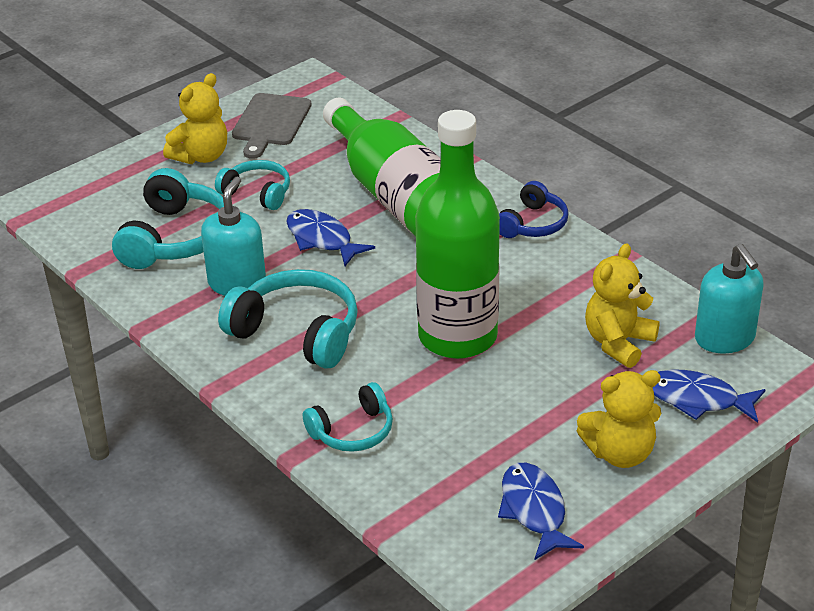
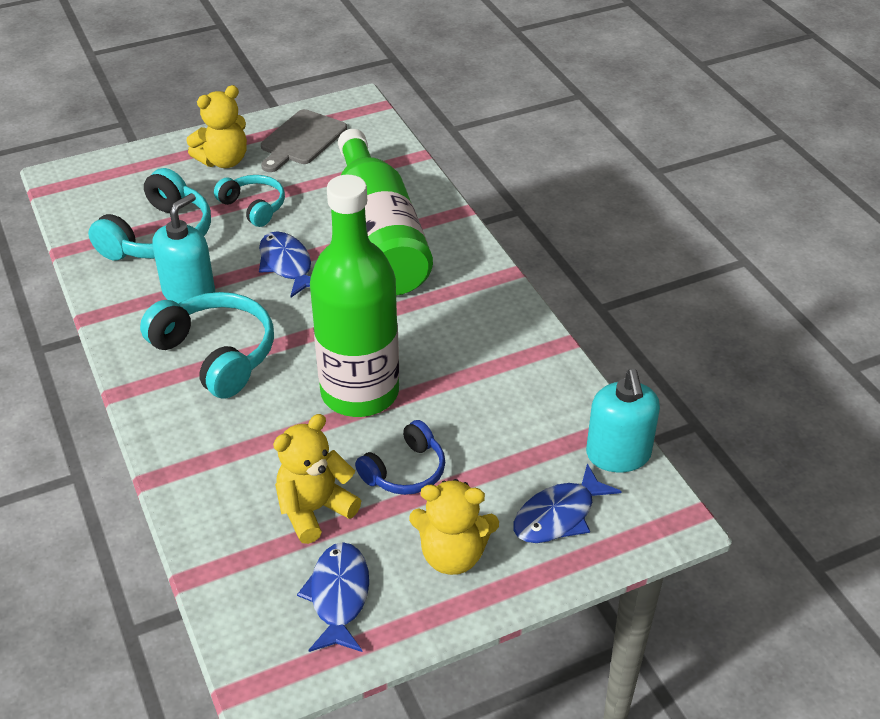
camera: 15 degrees right, 5 degrees up
(353, 431) = (213, 468): turquoise headphones -> none
(532, 224) = (489, 291): blue headphones -> blue headphones (405, 471)
(618, 343) = (510, 435): yellow teddy bear -> yellow teddy bear (314, 510)
(698, 399) = (558, 515): blue fish -> blue fish turned 75 degrees counterclockwise

